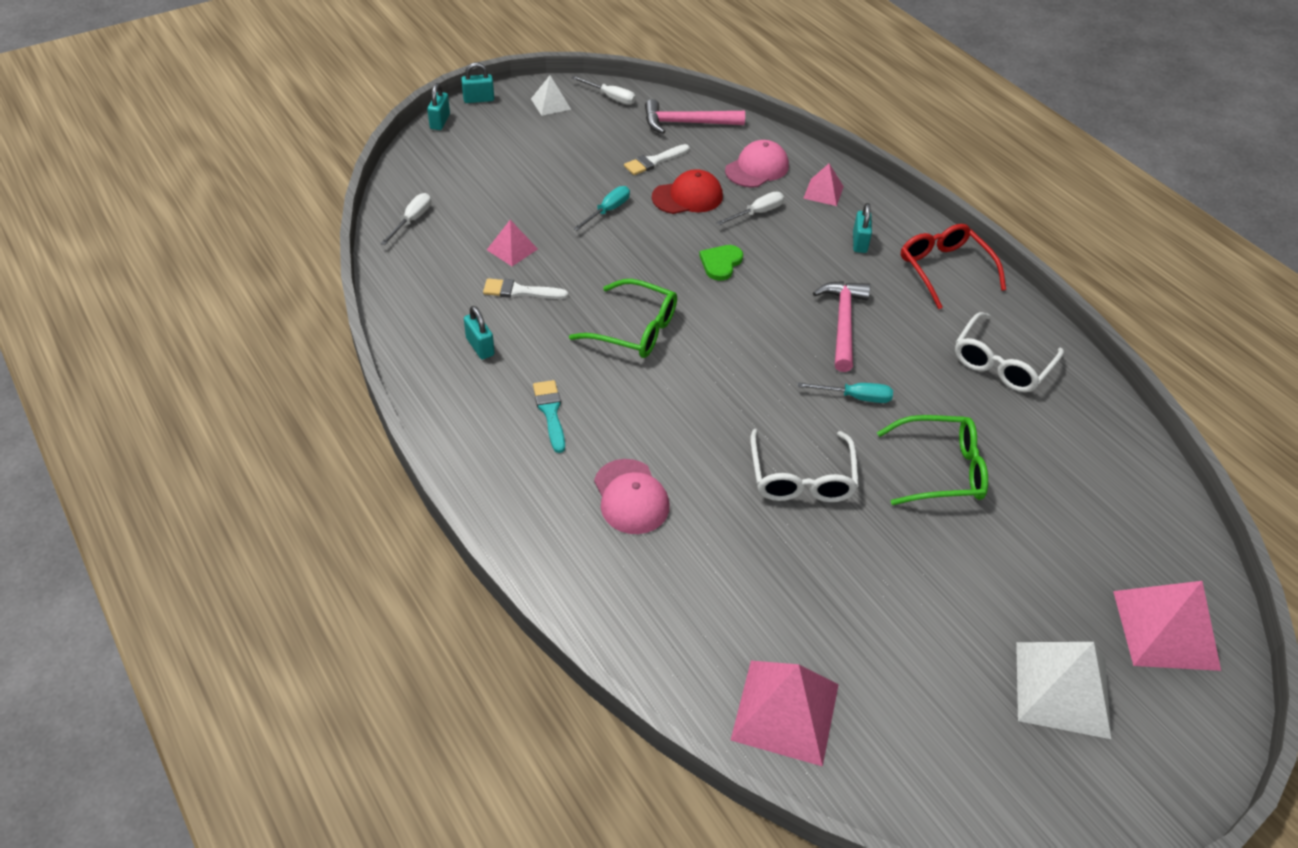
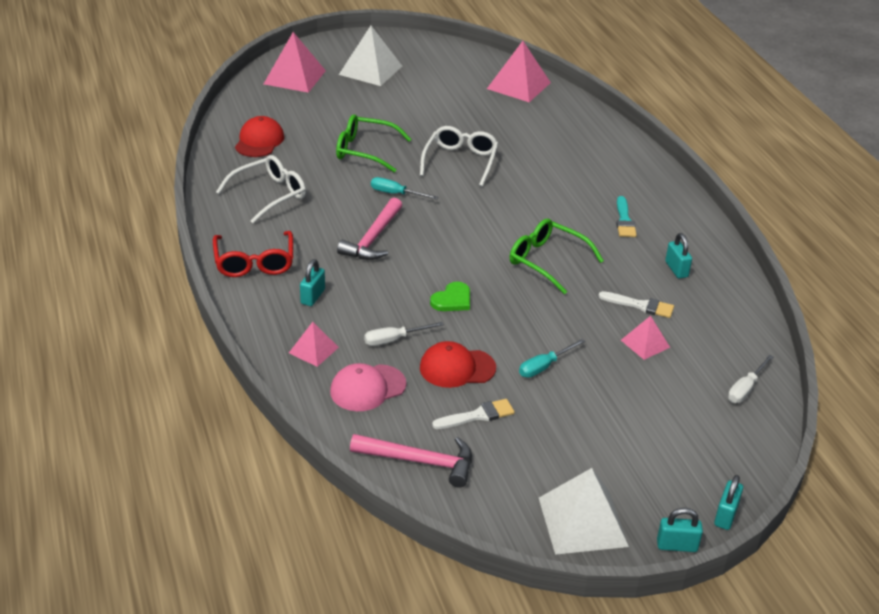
camera: 165 degrees left, 10 degrees down
(550, 104) = (582, 521): white pyramid -> white pyramid, size x1.80
(610, 97) = (502, 519): white screwdriver -> none
(631, 497) = (577, 170): pink cap -> none
(1090, 456) = (259, 141): none -> red cap

